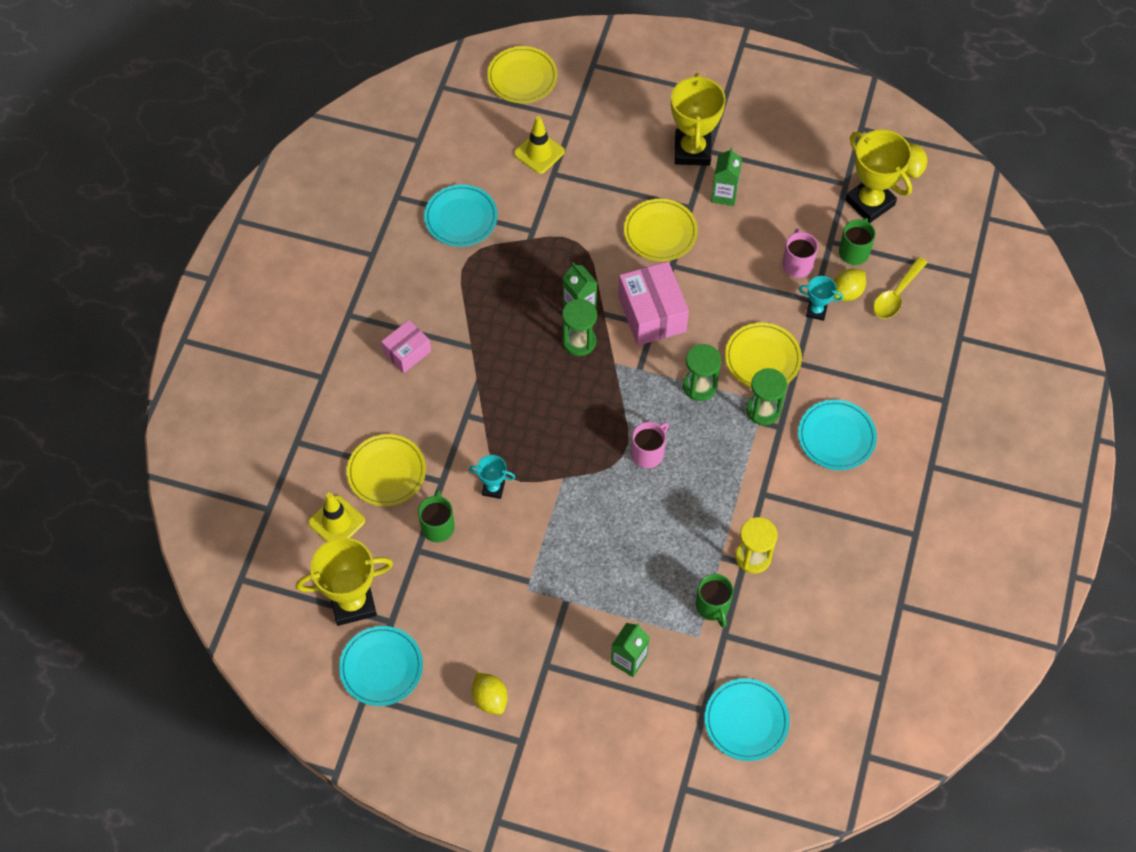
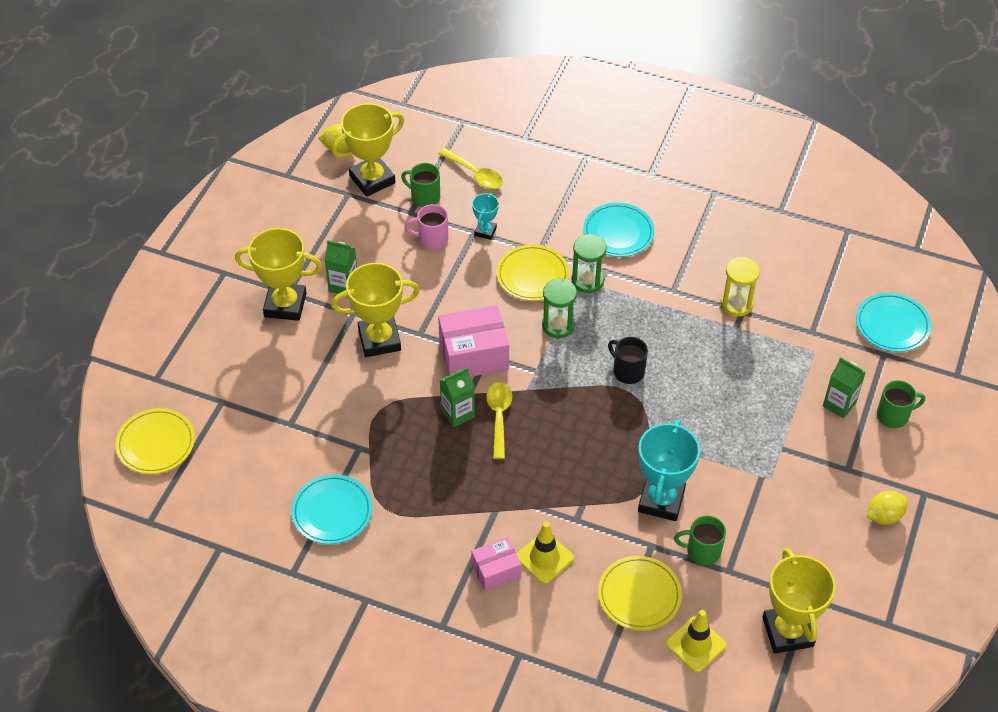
camera: 85 degrees left, 10 degrees down
(381, 667) = (857, 608): turquoise plate -> none
(407, 352) = (496, 570): pink box -> pink box turned 75 degrees counterclockwise
(493, 488) = (661, 500): turquoise trophy -> turquoise trophy, size x1.98
(539, 152) = (260, 435): yellow traffic cone -> yellow traffic cone (544, 558)
(579, 341) = (499, 417): green hourglass -> yellow spoon
(648, 453) = (627, 371): pink mug -> black mug
(660, 232) = (379, 340): yellow plate -> yellow trophy
(713, 606) = (785, 337): green mug -> green mug (893, 415)
(847, 292) = (468, 207): yellow lemon -> none

